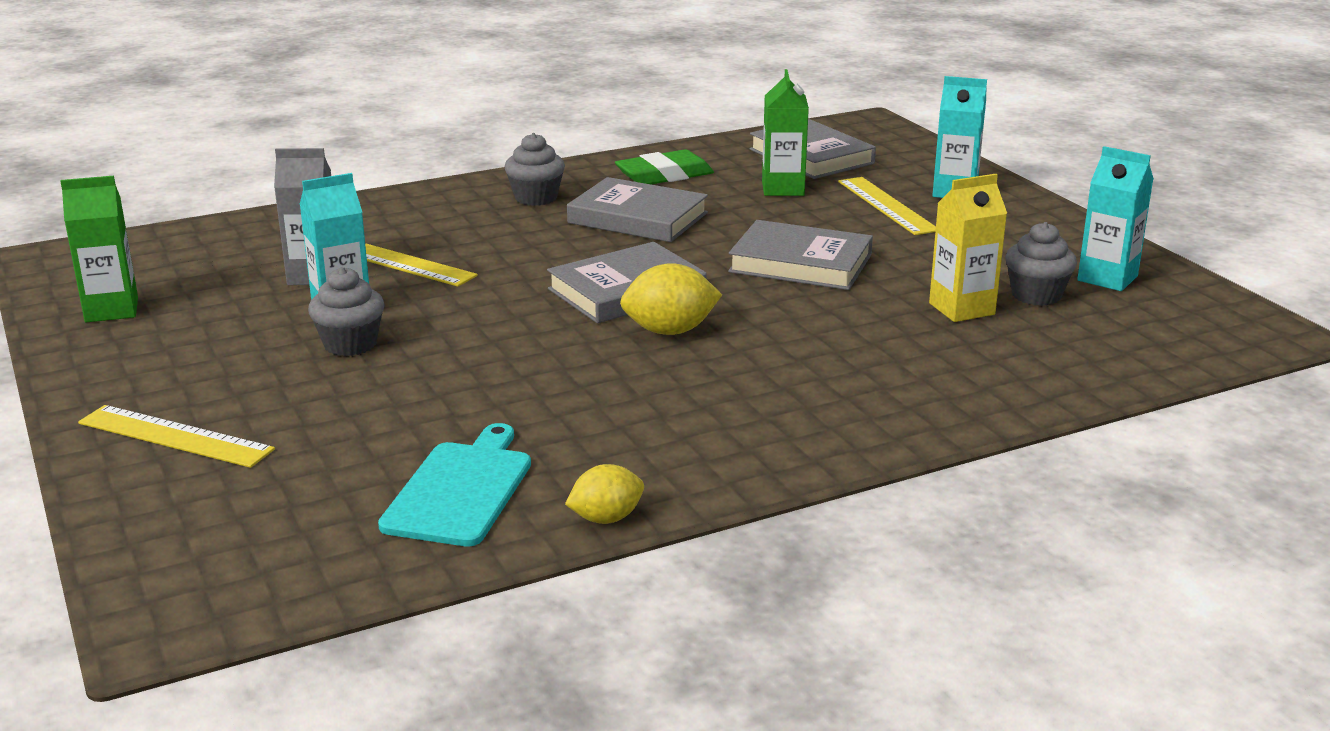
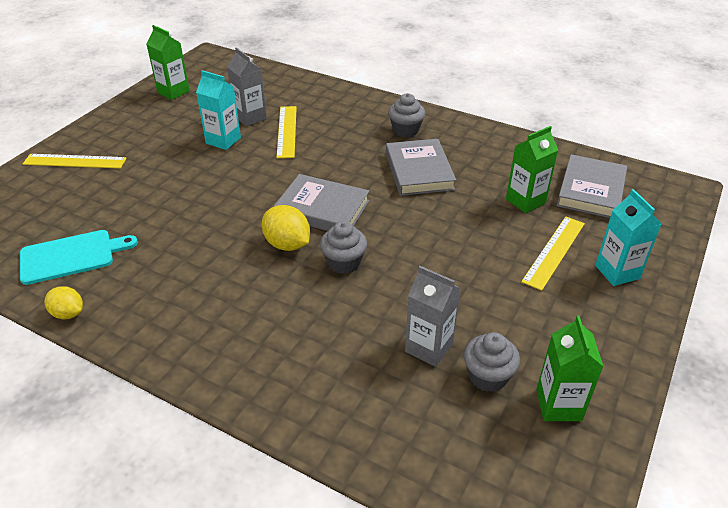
camera: 55 degrees right, 15 degrees up
(175, 436) = (75, 161): yellow ruler -> yellow ruler turned 75 degrees counterclockwise
(350, 344) = (190, 160): grey cupcake -> grey cupcake (344, 263)
(664, 175) = (488, 154): green eraser -> none
(800, 263) = (424, 253): grey book -> none
(961, 309) = (429, 347): yellow carton -> grey carton
(1107, 278) = (558, 405): turquoise carton -> green carton

